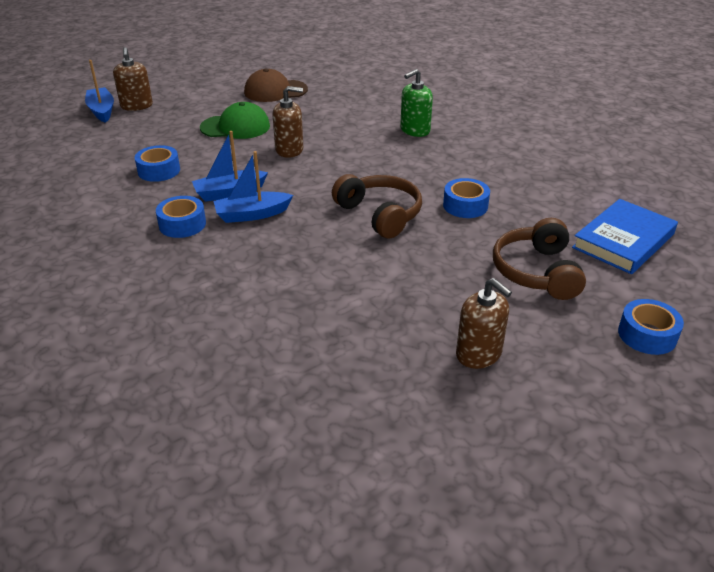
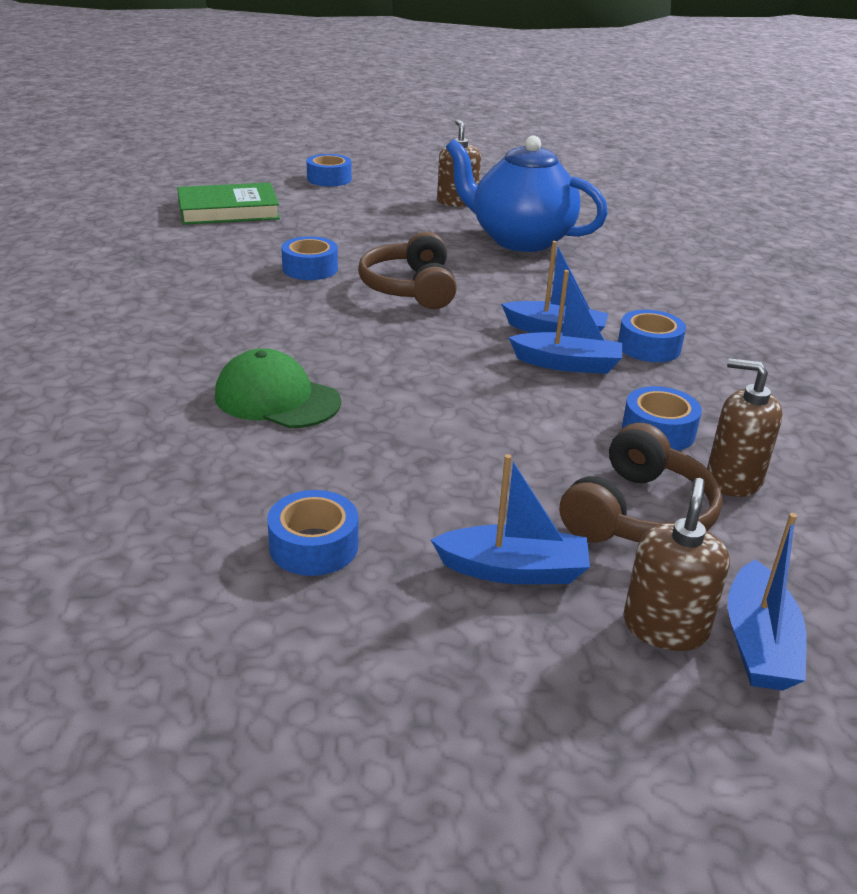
camera: 150 degrees left, 5 degrees down
(199, 104) = (513, 570): none -> blue boat
(235, 127) = (478, 474): green cap -> green cap (277, 399)
(275, 91) = (314, 546): brown cap -> blue tape
(289, 150) = (429, 396): brown soap dispenser -> brown soap dispenser (733, 479)
(357, 310) = (519, 240): none -> blue teapot
(415, 130) = (207, 362): green soap dispenser -> none
(537, 272) = (339, 217): brown headphones -> brown headphones (638, 513)
(623, 241) = (228, 210): blue book -> green book

